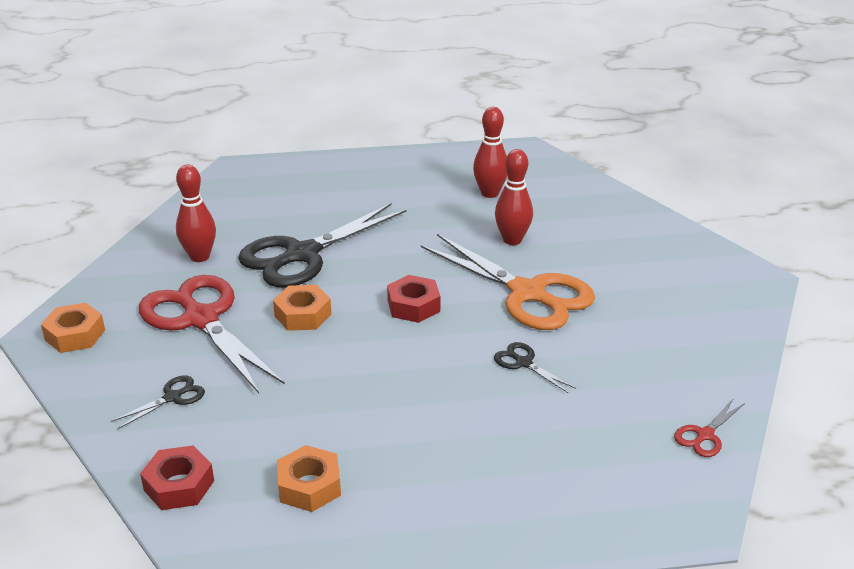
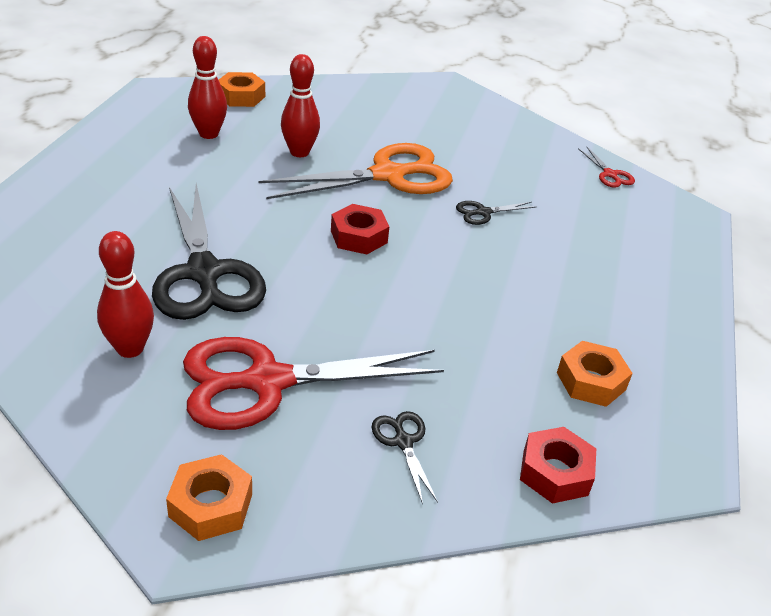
camera: 70 degrees left, 5 degrees up
(303, 315) = (319, 306): orange nut -> orange nut (241, 96)

